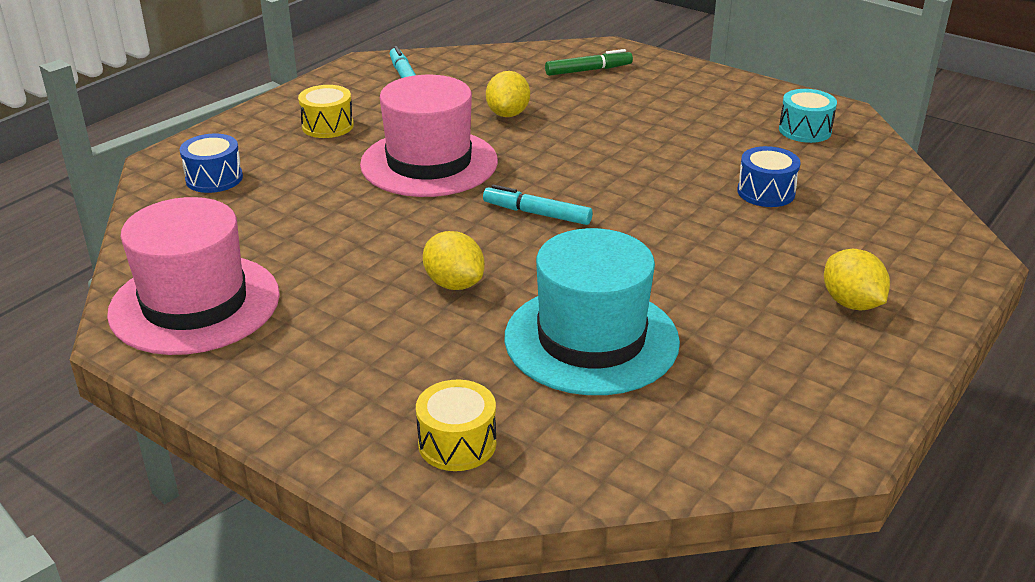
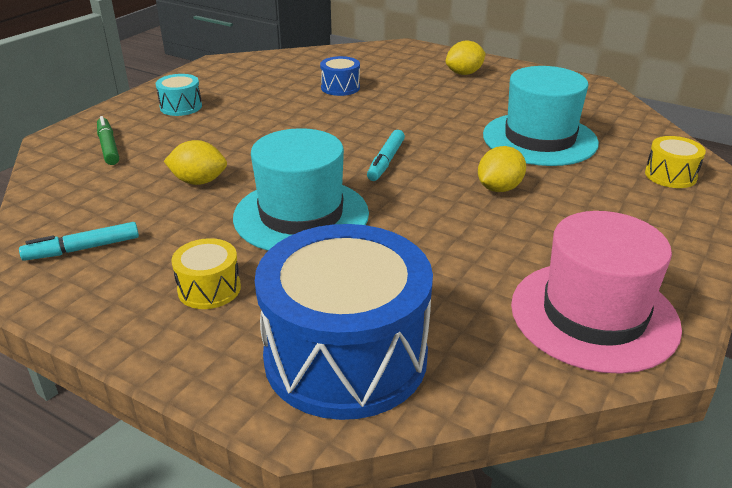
camera: 95 degrees left, 0 degrees up
(214, 178) = (345, 356): blue drum -> blue drum, size x2.33
(429, 163) = (301, 215): pink hat -> turquoise hat
(805, 130) = (248, 73): turquoise drum -> turquoise drum (181, 107)

